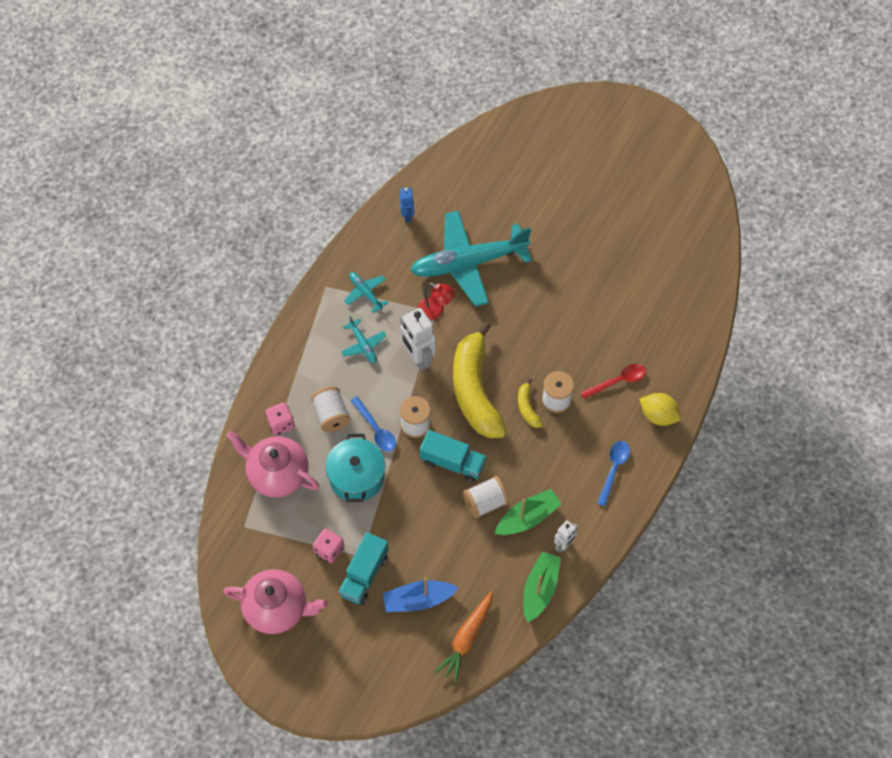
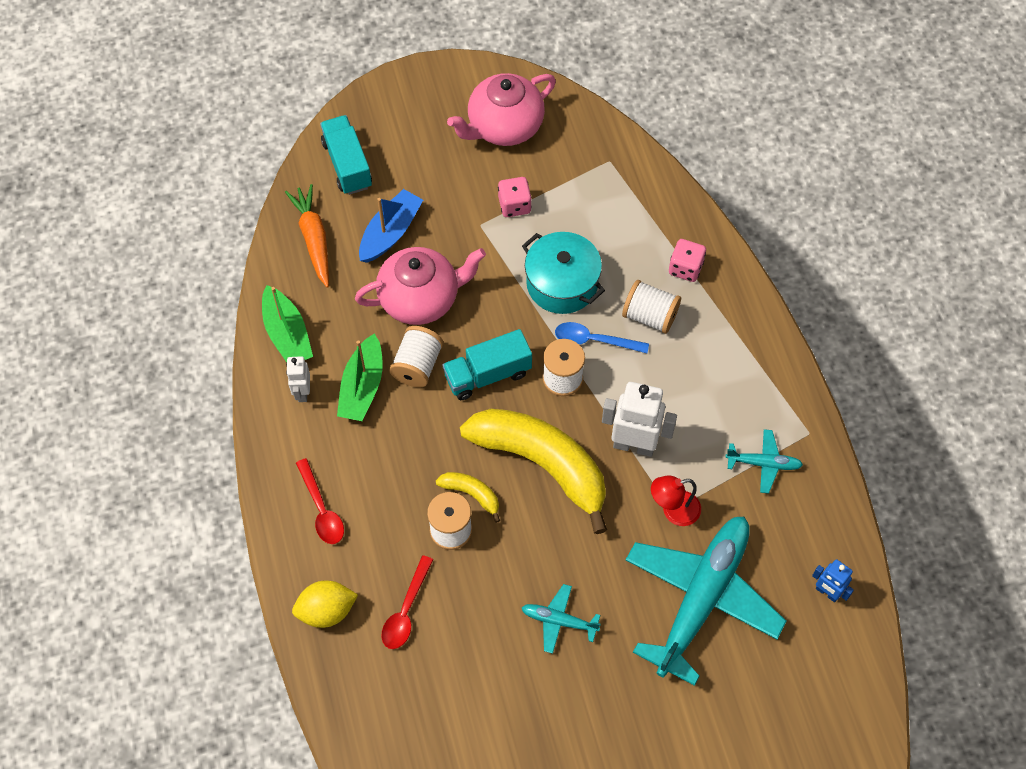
camera: 135 degrees right, 0 degrees up
(277, 474) = (634, 224): pink teapot -> pink teapot (420, 299)
(363, 345) = (702, 409): turquoise plane -> turquoise plane (559, 621)
(364, 575) = (460, 212): turquoise truck -> turquoise truck (347, 164)
(614, 469) = (322, 509): blue spoon -> red spoon

